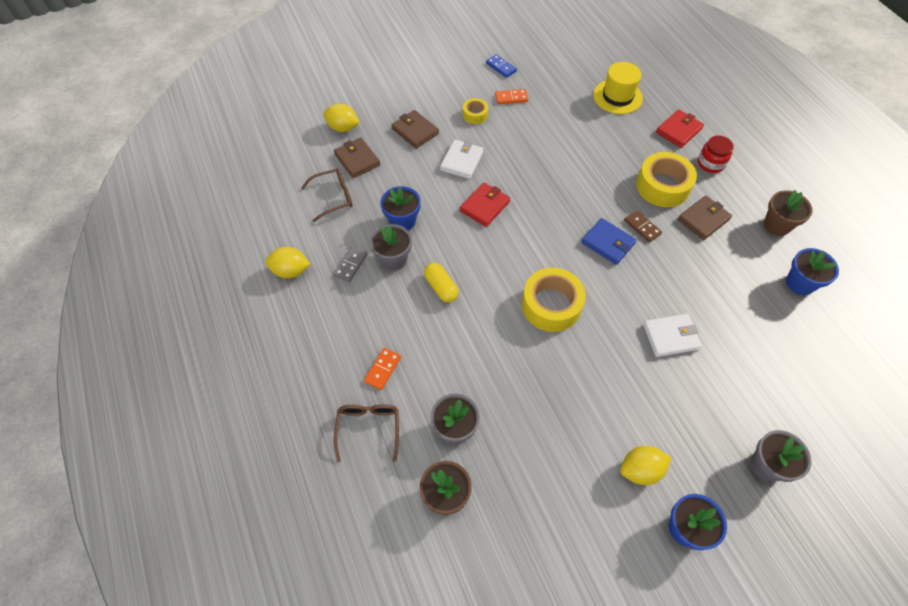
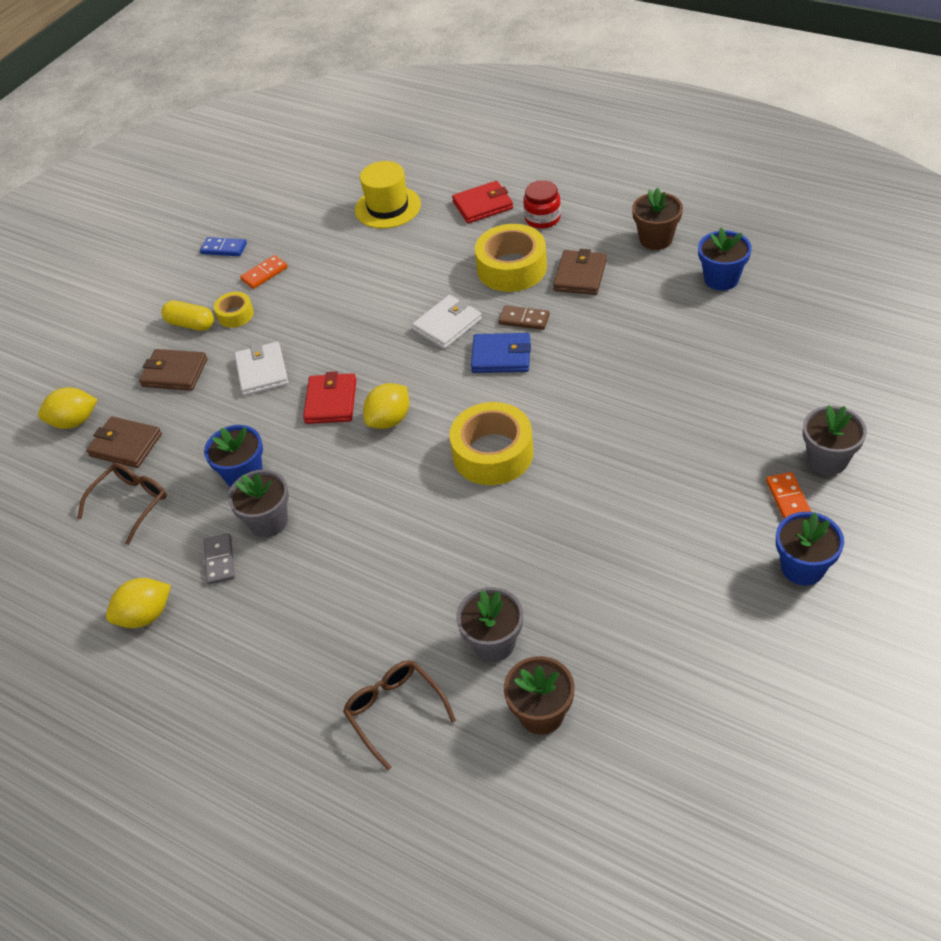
camera: 30 degrees left, 10 degrees down
(383, 369) = (357, 641): orange domino -> orange domino (788, 499)
(441, 287) = (352, 514): yellow capsule -> yellow capsule (191, 324)
(640, 470) = (716, 546): yellow lemon -> yellow lemon (389, 420)
(670, 337) = (641, 404): white wallet -> white wallet (447, 325)
(678, 130) = (483, 205): red wallet -> red wallet turned 60 degrees clockwise

